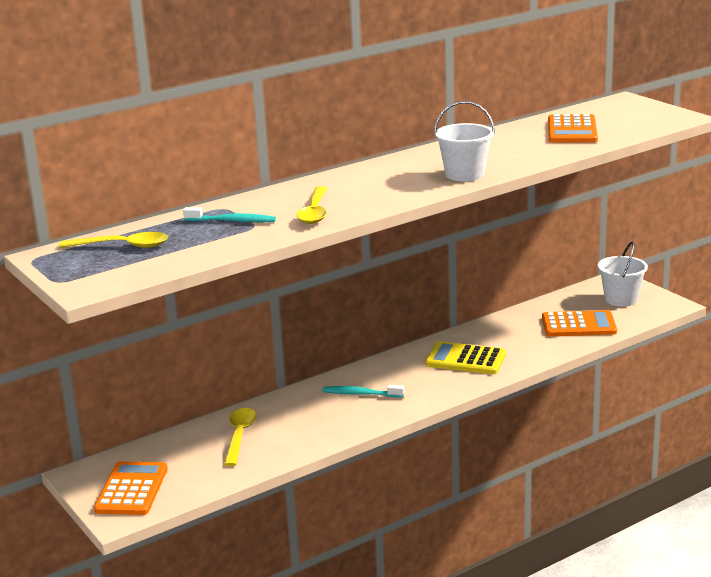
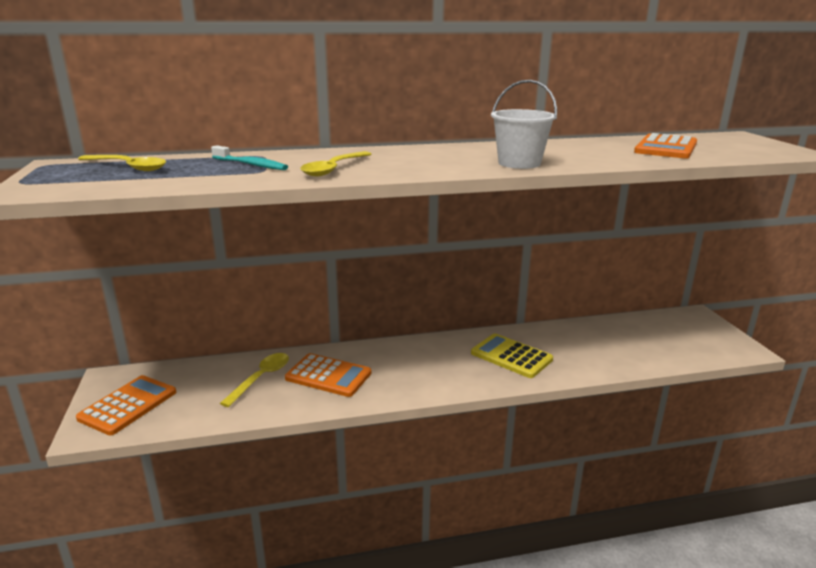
camera: 20 degrees right, 0 degrees up
(360, 394) = (394, 366): turquoise toothbrush -> none
(579, 325) = (640, 349): orange calculator -> orange calculator (328, 376)
(621, 299) = (694, 333): white bucket -> none

